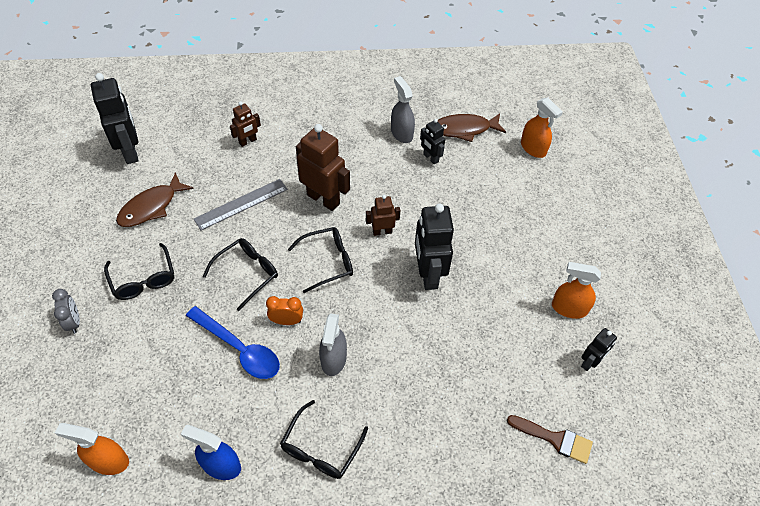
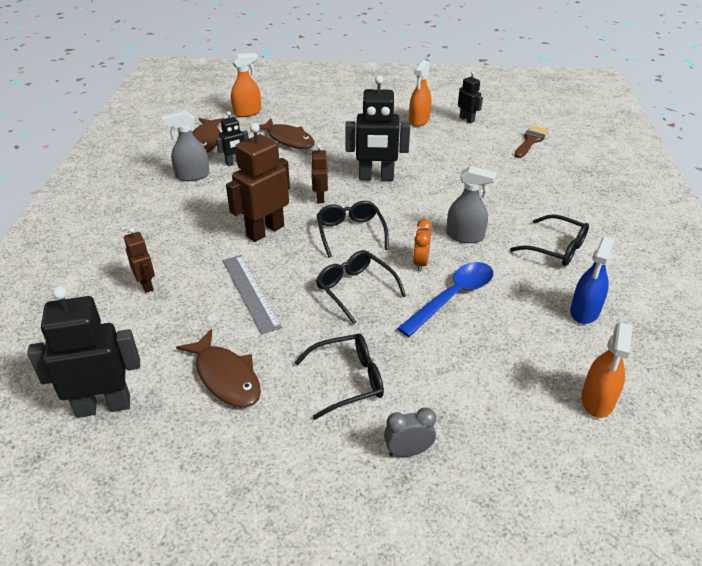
camera: 80 degrees left, 15 degrees down
(486, 191) = (288, 139): none -> brown fish

